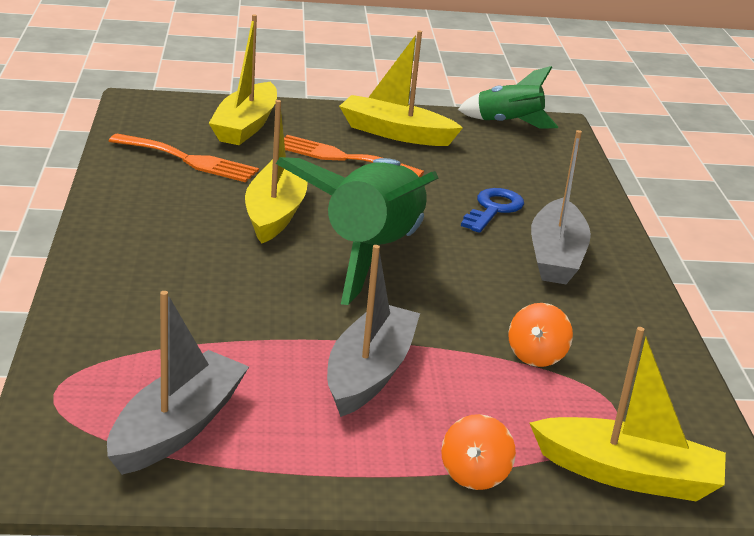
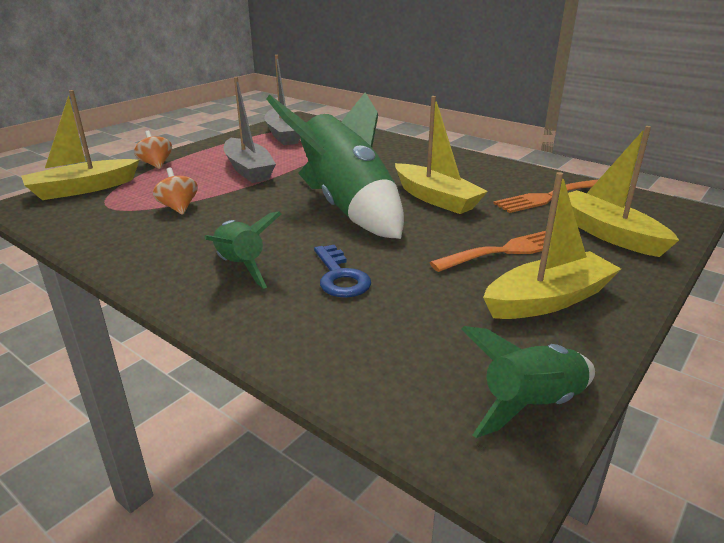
camera: 135 degrees right, 0 degrees up
(556, 256) = (240, 267): grey boat -> green rocket

